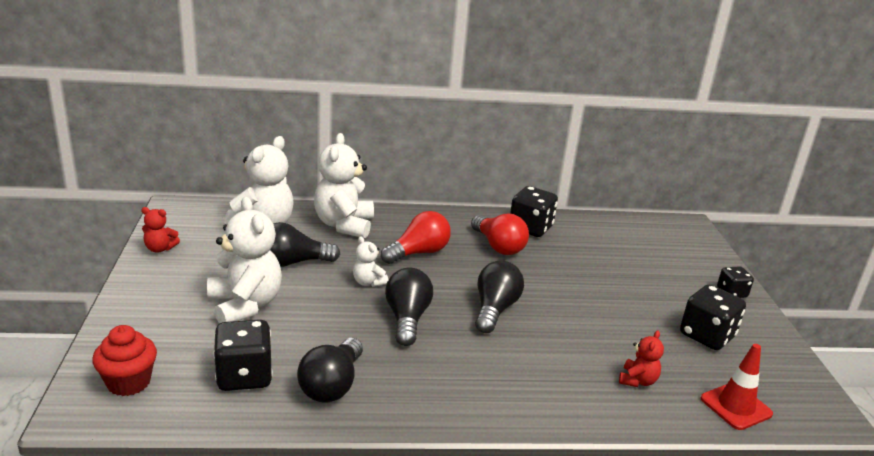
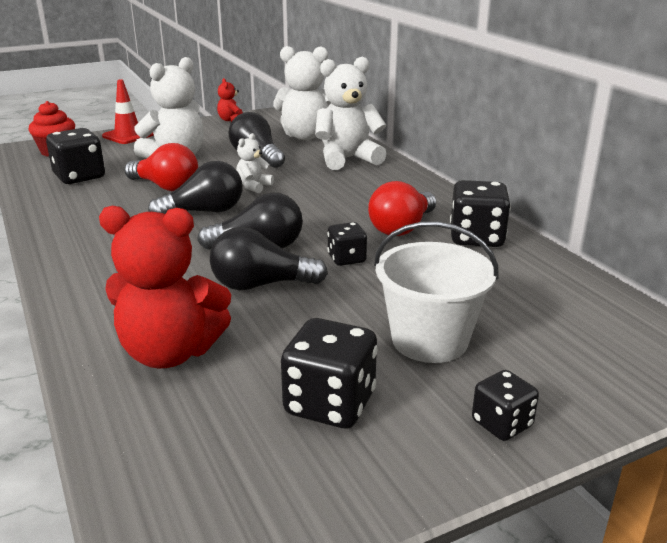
camera: 70 degrees right, 0 degrees up
(332, 385) = (81, 205): black light bulb -> black light bulb (261, 285)
(418, 253) = (335, 195): red light bulb -> red light bulb (166, 187)
(535, 281) = (346, 259): none -> black dice
(637, 381) = (170, 352): red teddy bear -> red teddy bear, size x2.06
(651, 286) = (429, 340): none -> white bucket
(736, 406) = (150, 444): red traffic cone -> red traffic cone (128, 135)

